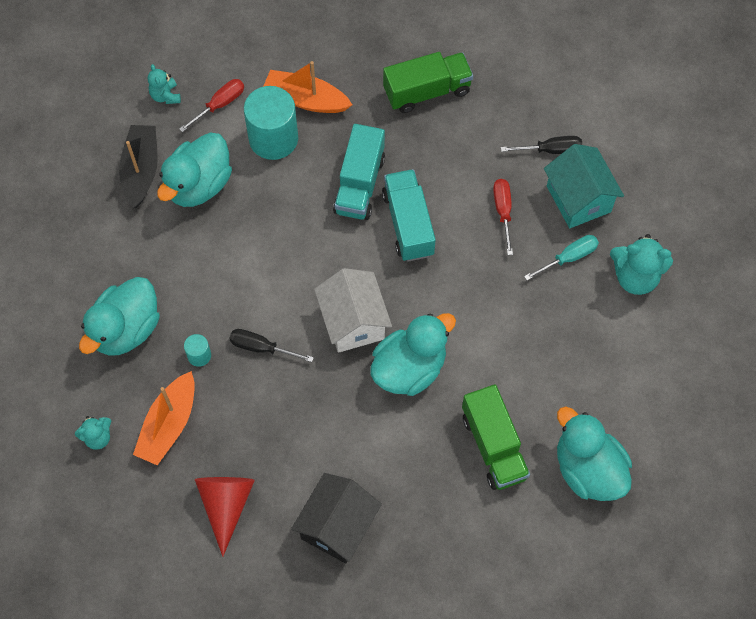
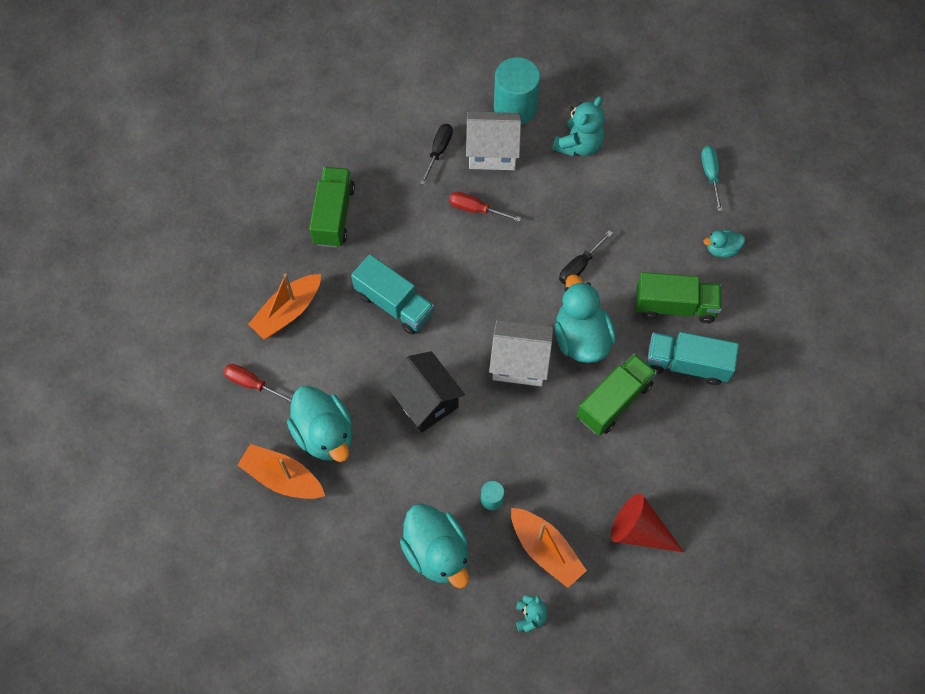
camera: 65 degrees left, 0 degrees up
(141, 170) = (282, 478): black boat -> orange boat
(165, 96) = (216, 426): turquoise teddy bear -> none
(220, 105) = (252, 384): red screwdriver -> red screwdriver turned 45 degrees counterclockwise
(262, 348) = (509, 444): black screwdriver -> black screwdriver (579, 266)
(273, 138) = (312, 353): turquoise cylinder -> turquoise cylinder (515, 107)
(337, 526) = (694, 450): black house -> black house (425, 401)
(355, 427) = (614, 401): none -> green truck
(408, 224) = (451, 283): turquoise truck -> turquoise truck (687, 364)
(568, 258) = (540, 182): turquoise screwdriver -> turquoise screwdriver (710, 175)
(578, 199) = (492, 152): turquoise house -> white house
(588, 469) = (721, 249): turquoise duck -> turquoise duck, size x0.50

